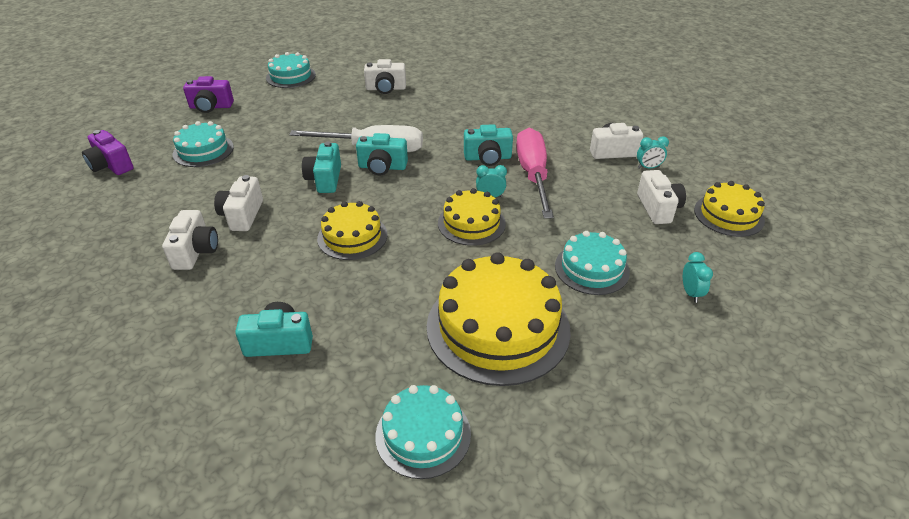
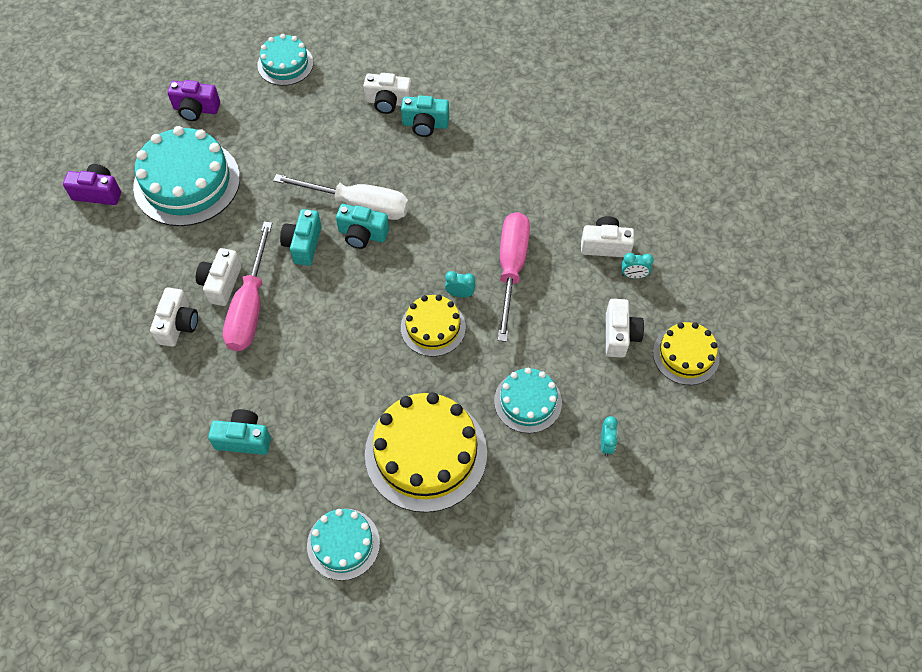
camera: 10 degrees right, 20 degrees up
(111, 165) = (98, 193): purple camera -> purple camera turned 135 degrees clockwise
(203, 150) = (187, 182): turquoise cake -> turquoise cake, size x1.76
(275, 229) = (250, 306): none -> pink screwdriver
(352, 236) = (319, 327): yellow cake -> none
(487, 158) = (472, 236): turquoise camera -> turquoise camera (425, 124)

